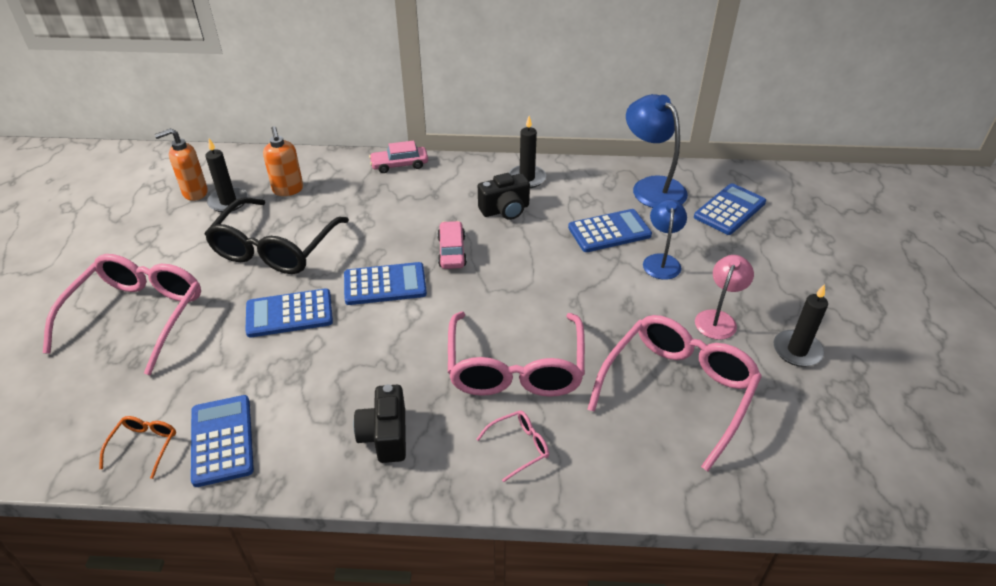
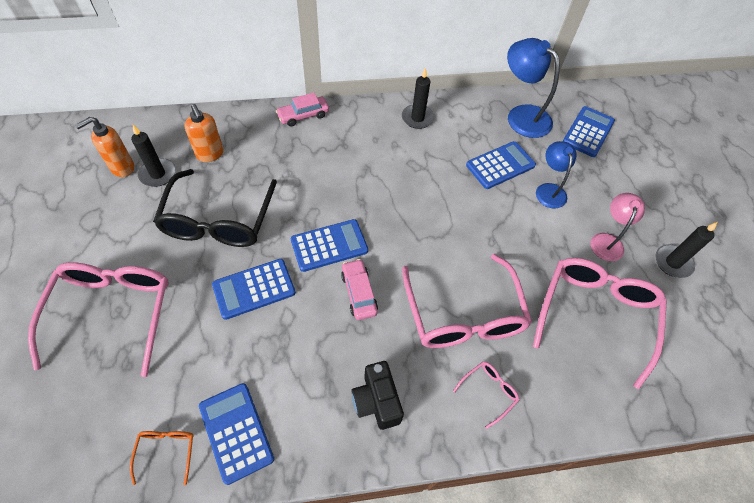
camera: 15 degrees left, 15 degrees up
(452, 251) = (376, 203): pink car -> pink car (359, 293)
(505, 210) = (409, 154): black camera -> none

